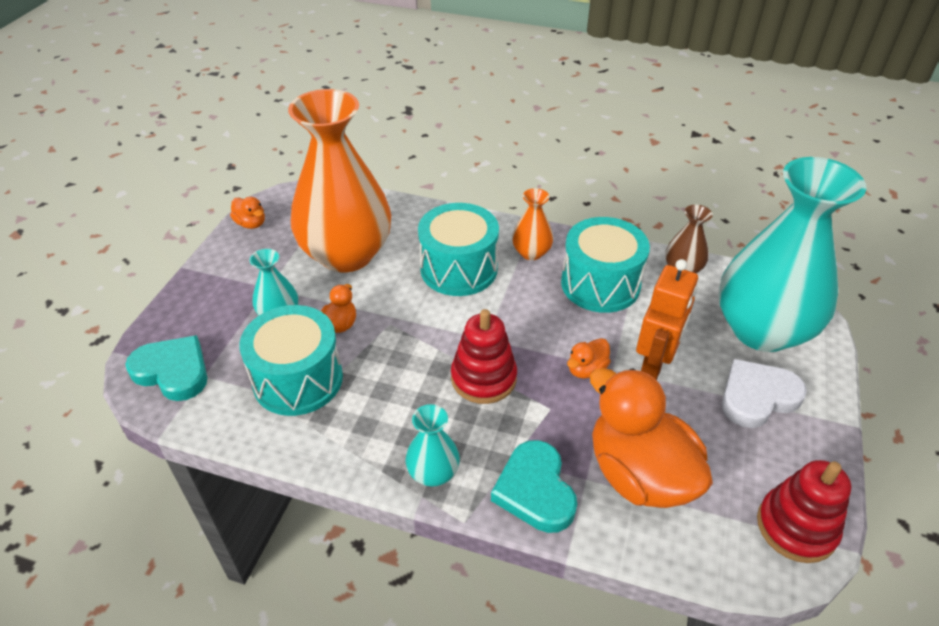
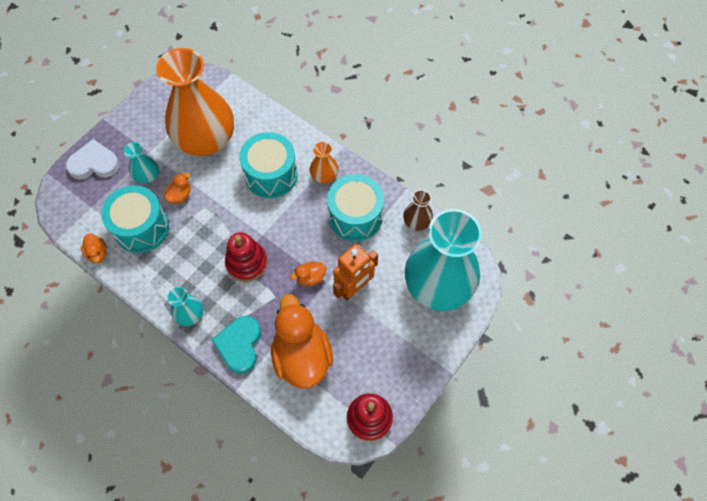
camera: 20 degrees right, 20 degrees up
(173, 371) = (75, 198): turquoise heart -> none
(251, 223) = (156, 94): orange duck -> orange duck (97, 253)
(757, 397) = (402, 332): white heart -> white heart (94, 163)

